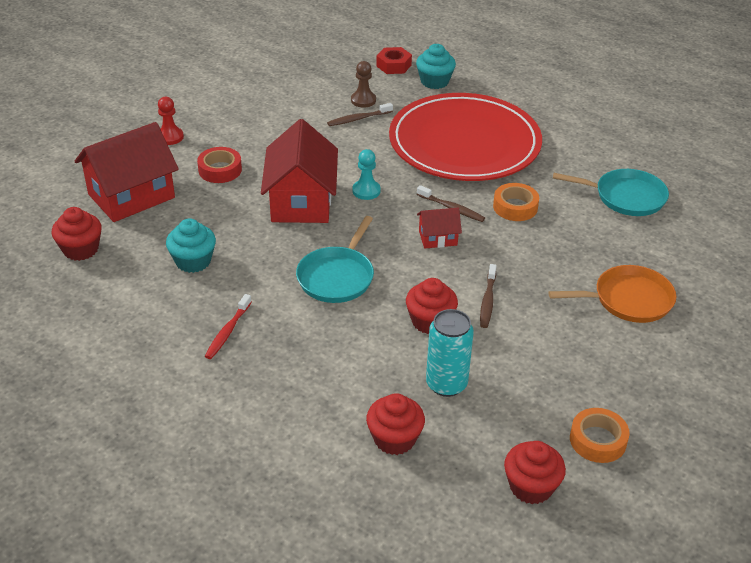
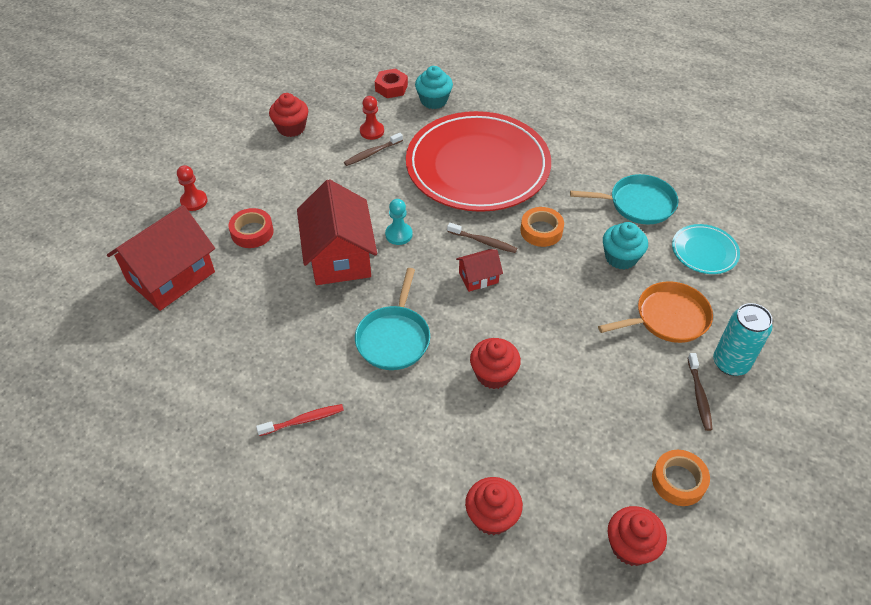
camera: 10 degrees left, 10 degrees up
(81, 249) = (134, 348): red cupcake -> red cupcake (291, 128)
(193, 261) = (250, 344): turquoise cupcake -> turquoise cupcake (621, 257)
(228, 331) = (303, 420): red toothbrush -> red toothbrush turned 120 degrees counterclockwise
(363, 100) = (372, 131): brown pawn -> red pawn
(446, 384) = (525, 443): turquoise can -> turquoise can (730, 363)
(487, 300) = (541, 341): brown toothbrush -> brown toothbrush (699, 395)
(686, 247) = (704, 251): none -> turquoise plate

